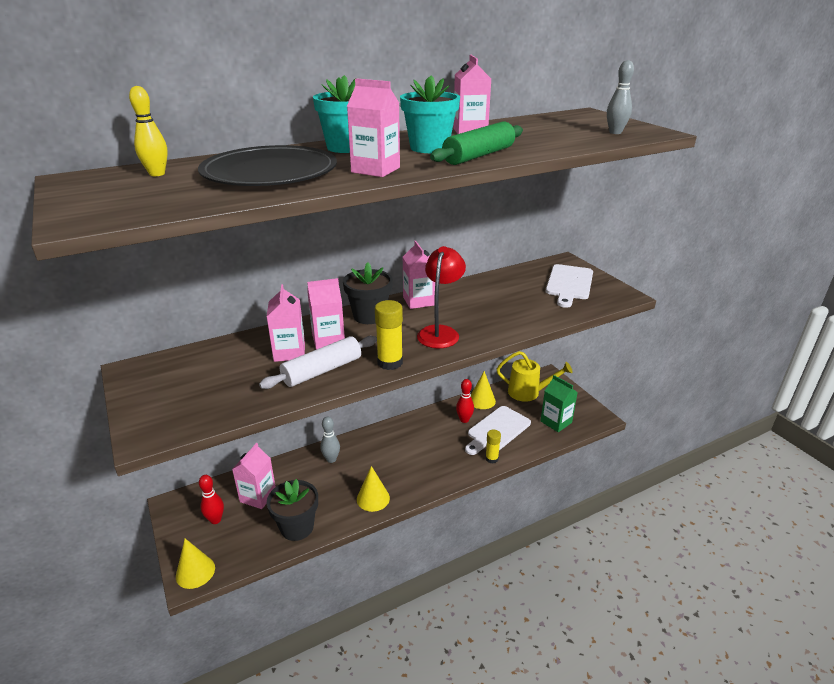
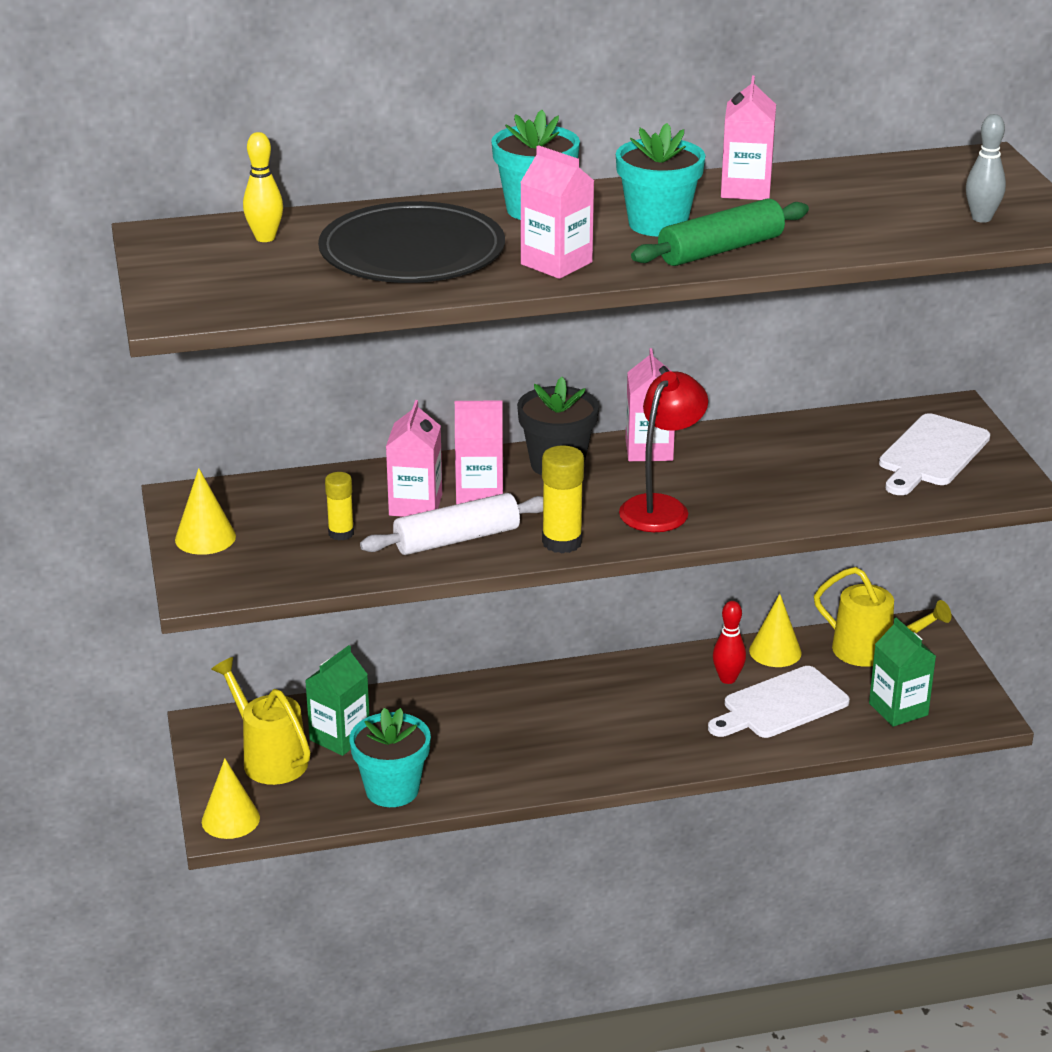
camera: 15 degrees right, 0 degrees up
(215, 520) = (269, 758): red bowling pin -> yellow watering can
(258, 496) = (340, 737): pink carton -> green carton
(297, 527) = (392, 790): black flower pot -> turquoise flower pot
(331, 459) = (471, 703): grey bowling pin -> none
(373, 498) = (524, 771): yellow cone -> yellow cone (205, 538)
(491, 458) = (749, 748): yellow glue stick -> yellow glue stick (341, 533)

